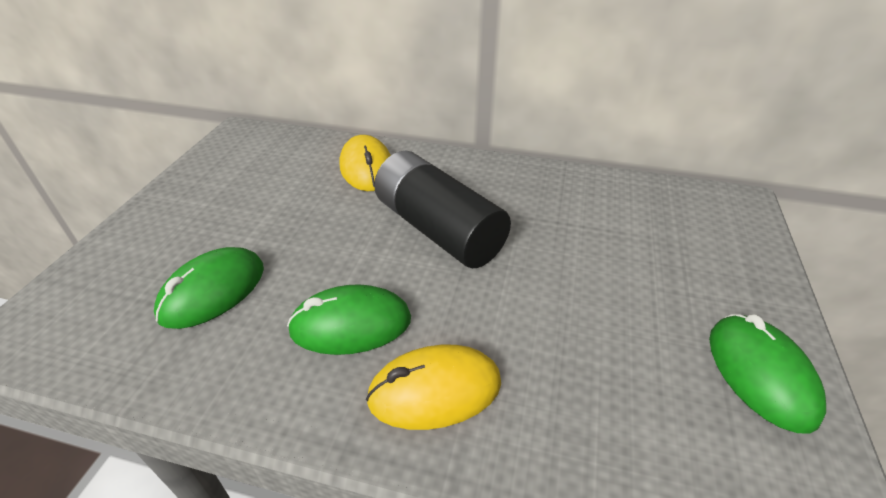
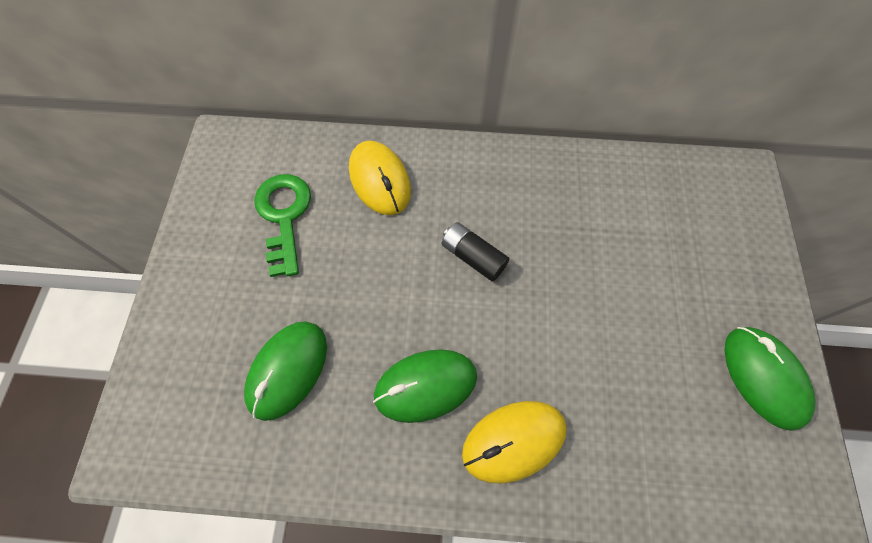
camera: 10 degrees left, 25 degrees up
(268, 182) = (284, 216): none -> green key
(438, 229) = (473, 257): black battery -> black battery, size x0.49

